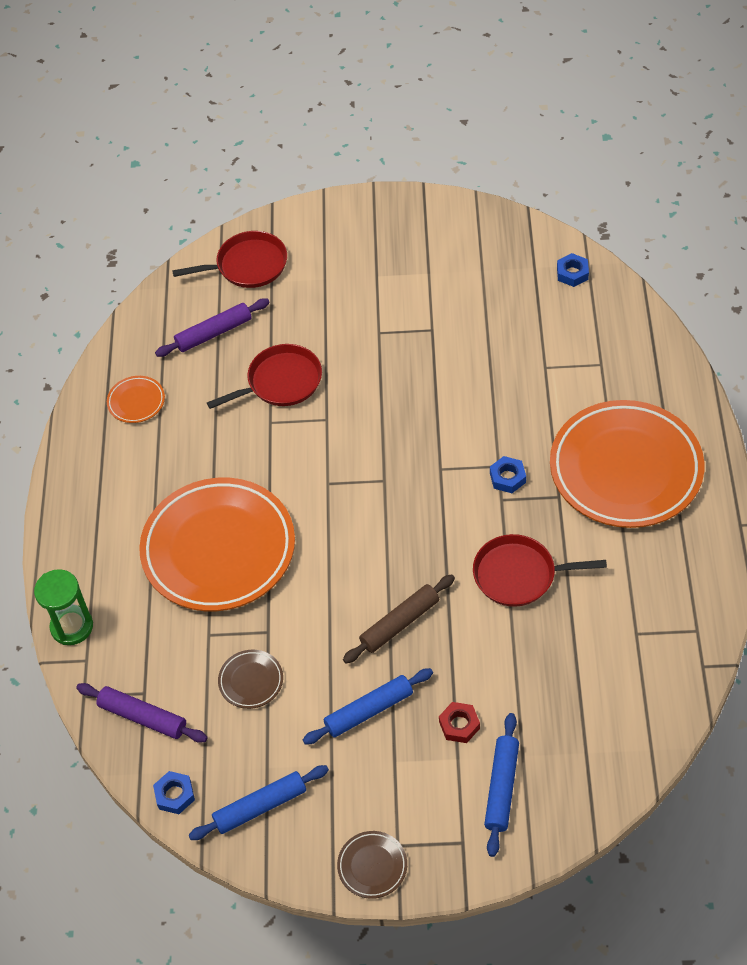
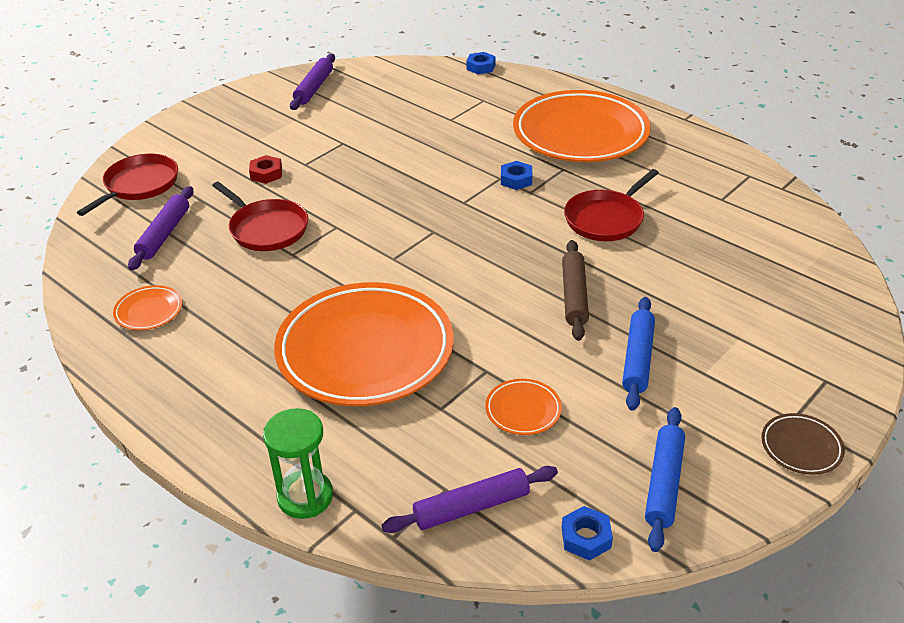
camera: 50 degrees left, 15 degrees down
(251, 681) = (523, 410): brown plate -> orange plate
(280, 382) = (266, 228): red pan -> red pan turned 120 degrees clockwise
(459, 725) = (708, 319): red nut -> red nut (266, 174)
(485, 242) = (314, 88): none -> purple rolling pin
(502, 788) = (792, 330): blue rolling pin -> none
(572, 273) = (396, 73): blue nut -> blue nut (481, 67)

